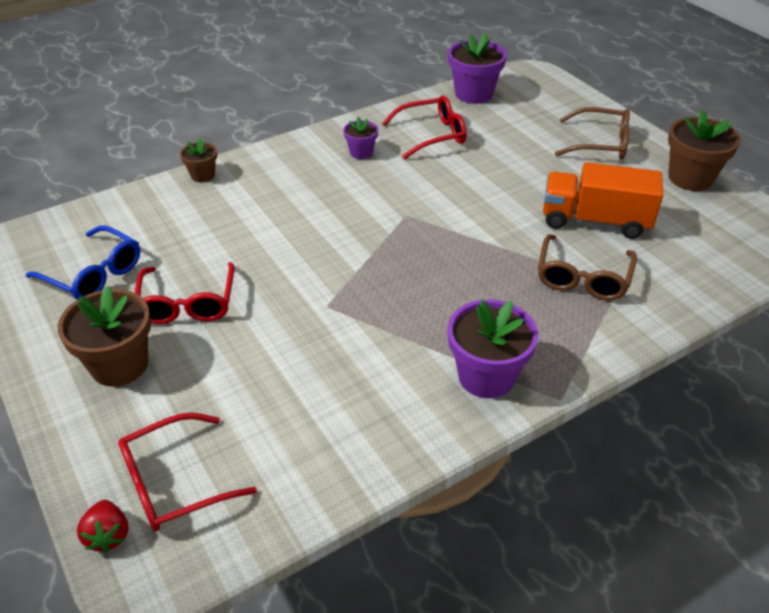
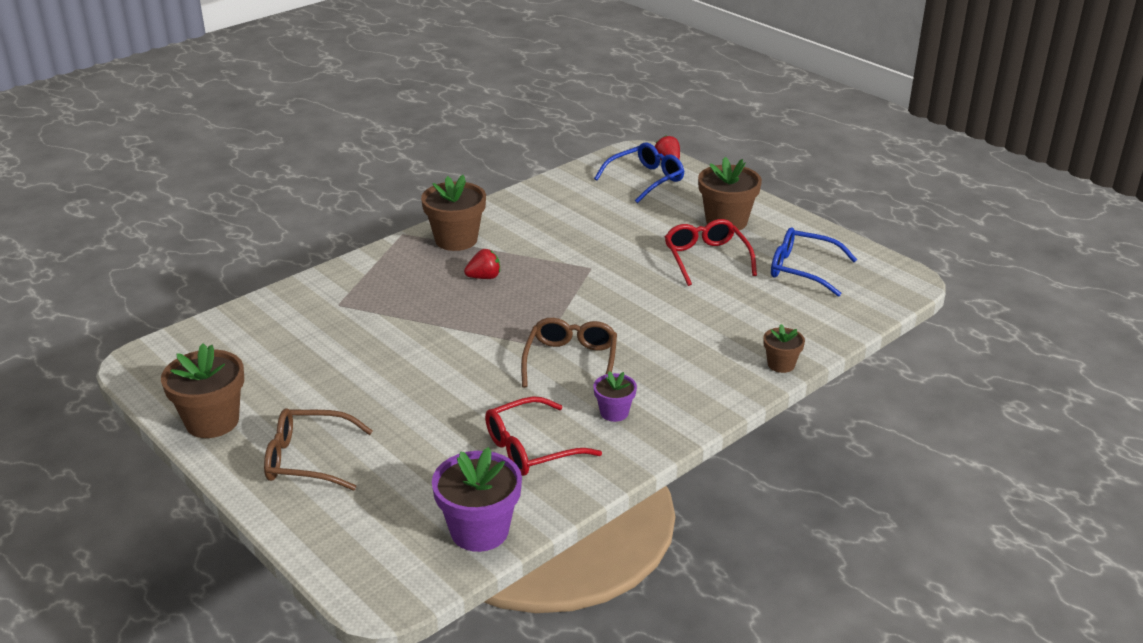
camera: 170 degrees right, 10 degrees down
(175, 482) = (645, 180): red glasses -> blue glasses
(454, 306) = (484, 277): none -> red strawberry
(486, 376) = (456, 240): purple flower pot -> brown flower pot
(583, 277) = (368, 309): brown glasses -> brown glasses (571, 362)
(595, 221) = (342, 360): orange truck -> none

